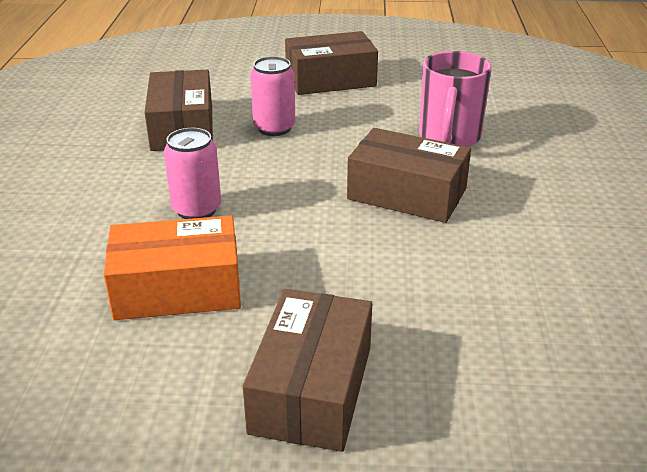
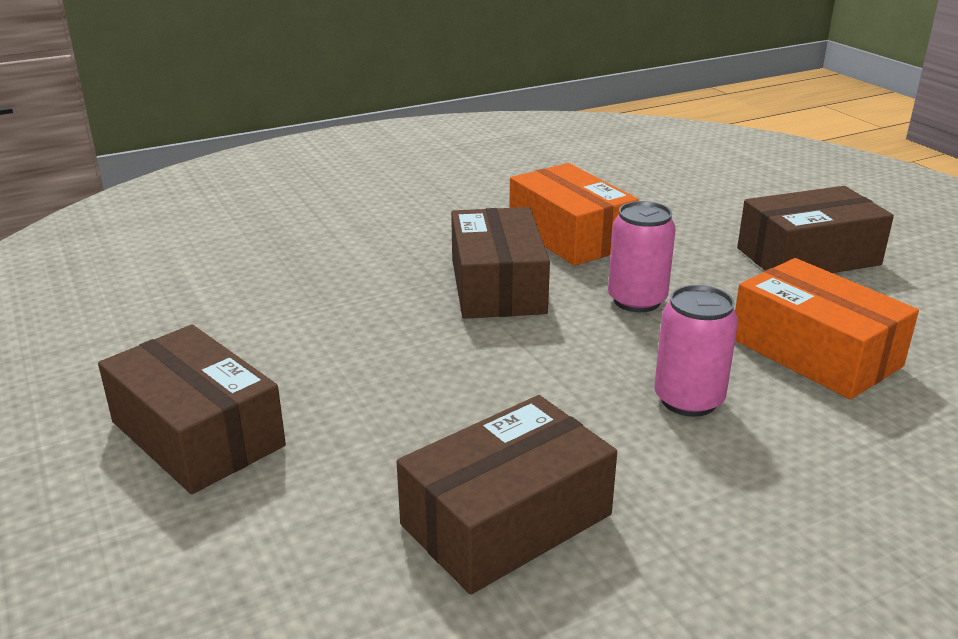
camera: 120 degrees left, 5 degrees down
(274, 128) = (424, 424): pink can -> pink can (637, 300)
(449, 137) = (338, 292): pink mug -> none
(473, 259) = (570, 236): none -> orange box

